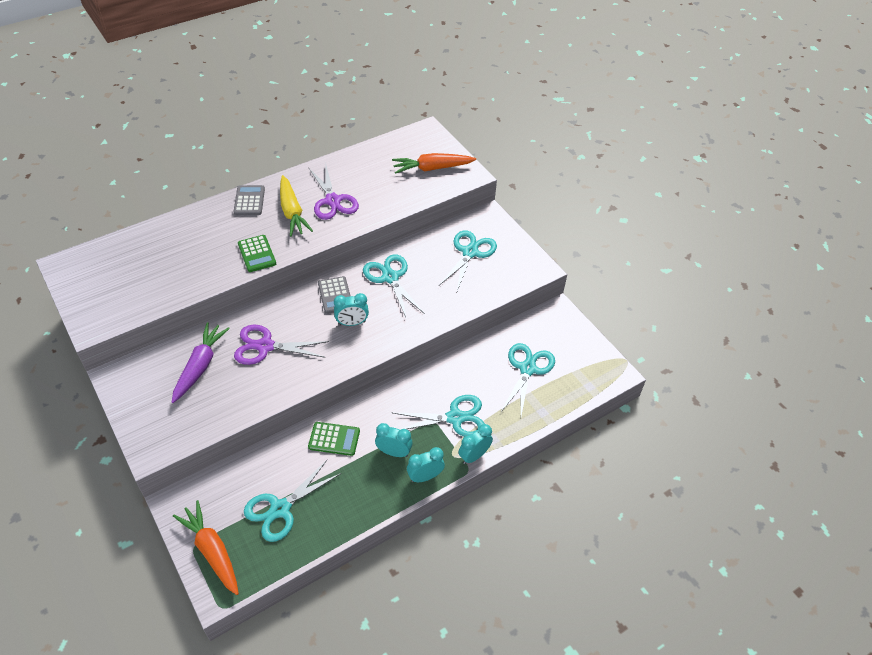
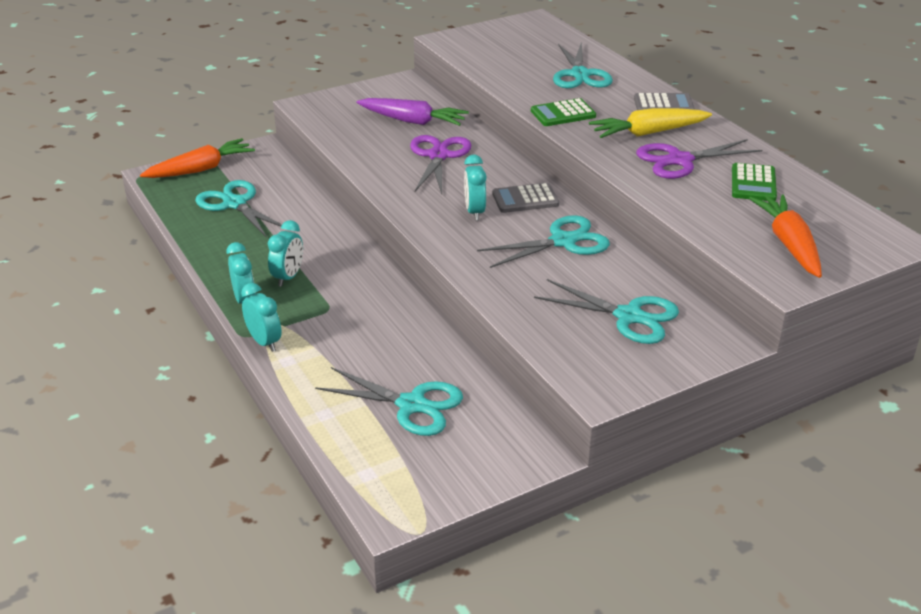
camera: 95 degrees right, 15 degrees down
(334, 439) = (318, 235): green calculator -> green calculator (753, 183)
(455, 418) = (331, 328): turquoise scissors -> turquoise scissors (580, 75)

